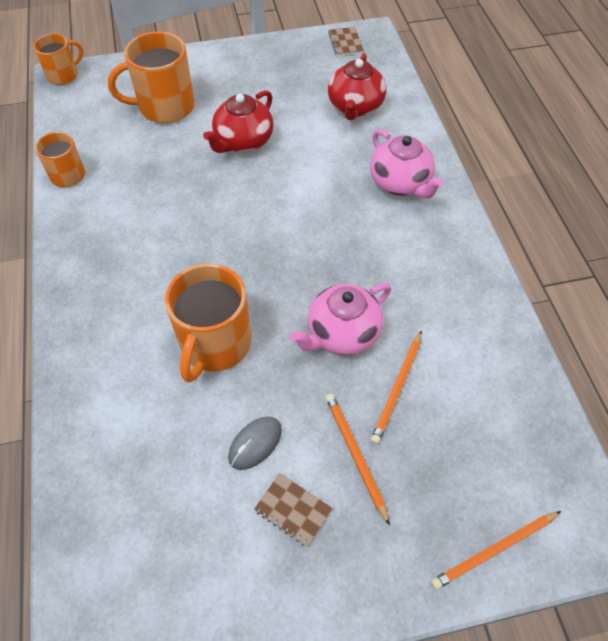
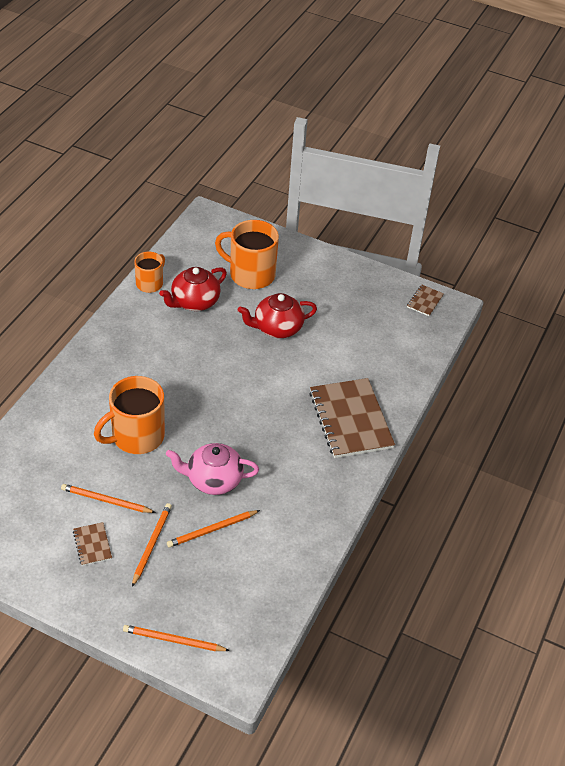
camera: 35 degrees right, 10 degrees down
(63, 75) = (208, 214): orange mug -> none
(255, 443) = (106, 500): grey mouse -> orange pencil
(355, 107) = (378, 351): red teapot -> red teapot (194, 302)
(400, 183) = (351, 420): pink teapot -> brown notebook

